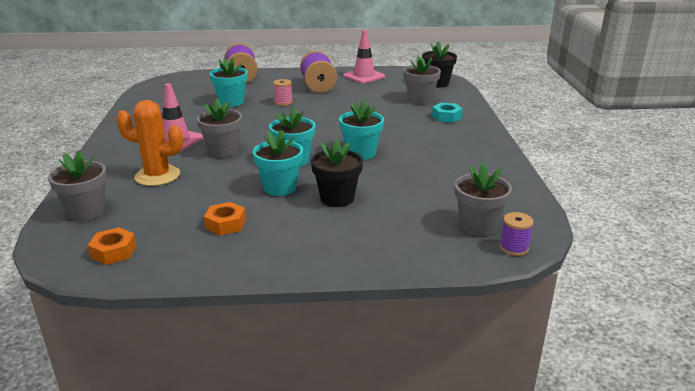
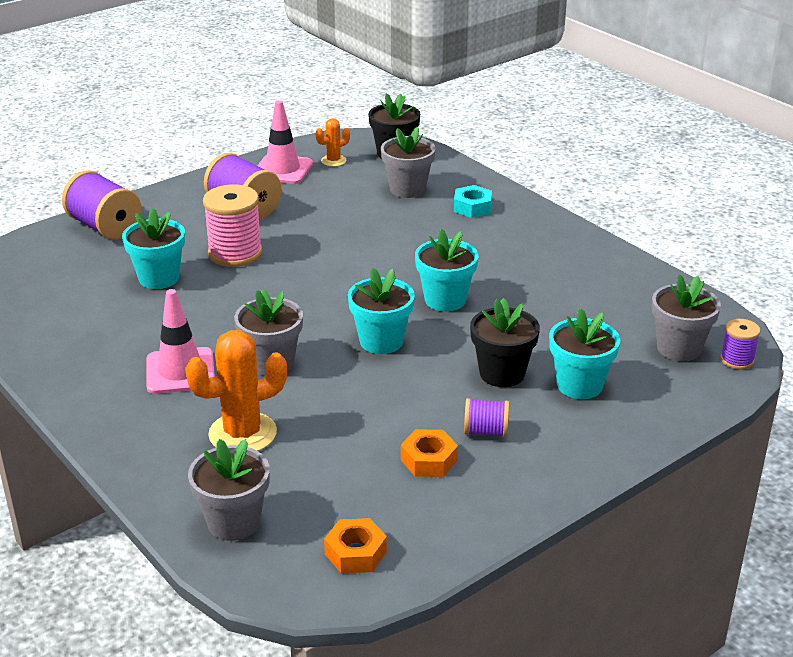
camera: 35 degrees left, 5 degrees up
(280, 187) = (419, 386): turquoise flower pot -> turquoise flower pot (579, 385)
(280, 223) = (485, 431): none -> purple spool
(283, 102) = (235, 253): pink spool -> pink spool, size x1.85
(397, 79) = (333, 161): none -> orange cactus

